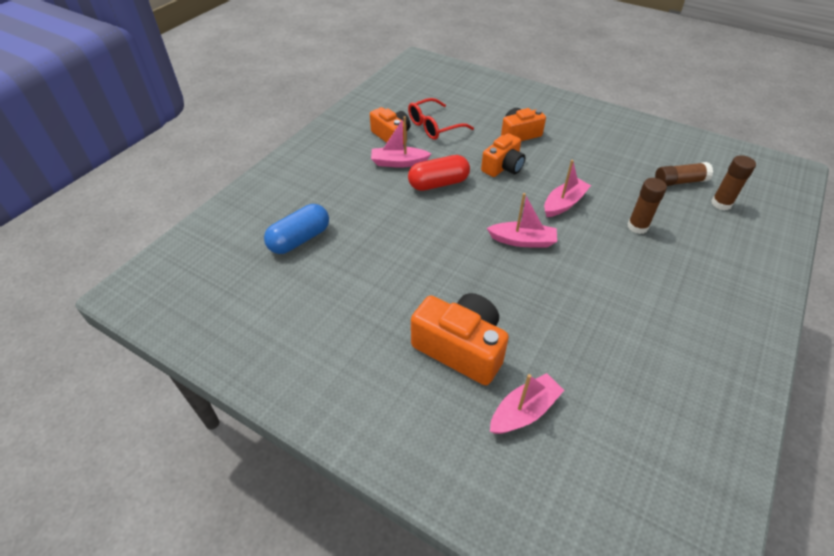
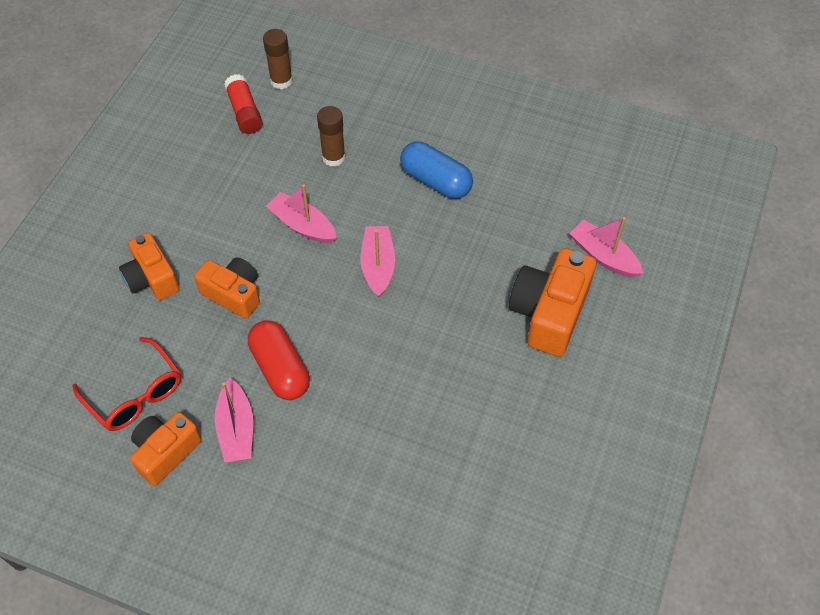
camera: 100 degrees left, 10 degrees up
(299, 239) = (424, 523): blue capsule -> blue capsule (436, 181)
(679, 181) = (244, 112): brown glue stick -> red glue stick

